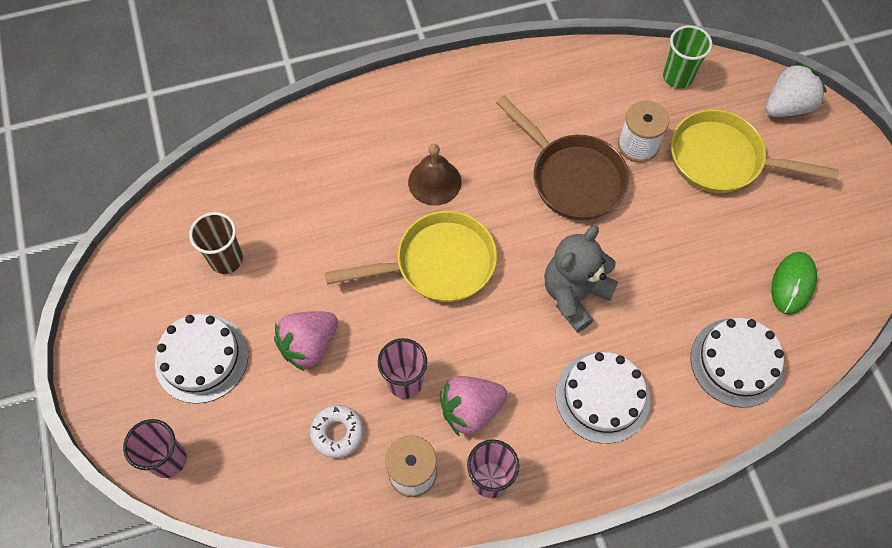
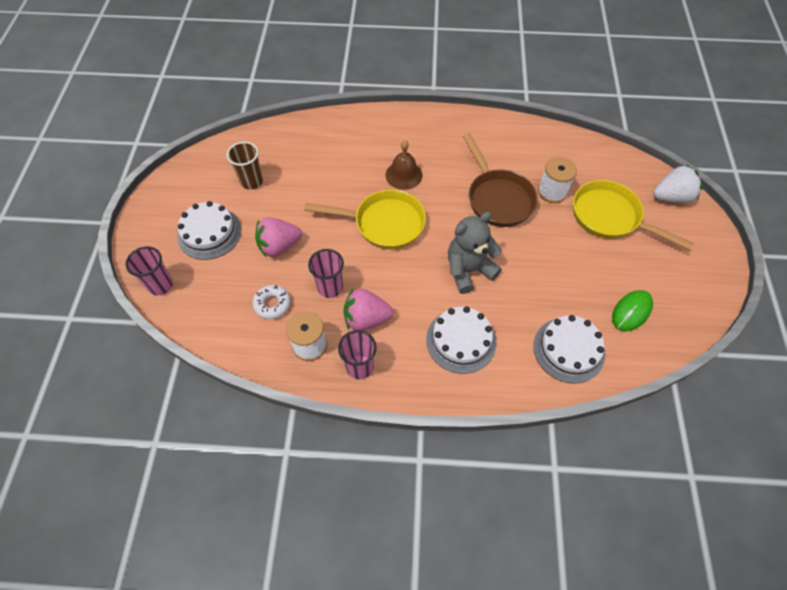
camera: 20 degrees right, 5 degrees down
(677, 77) = (597, 158): green cup -> none

